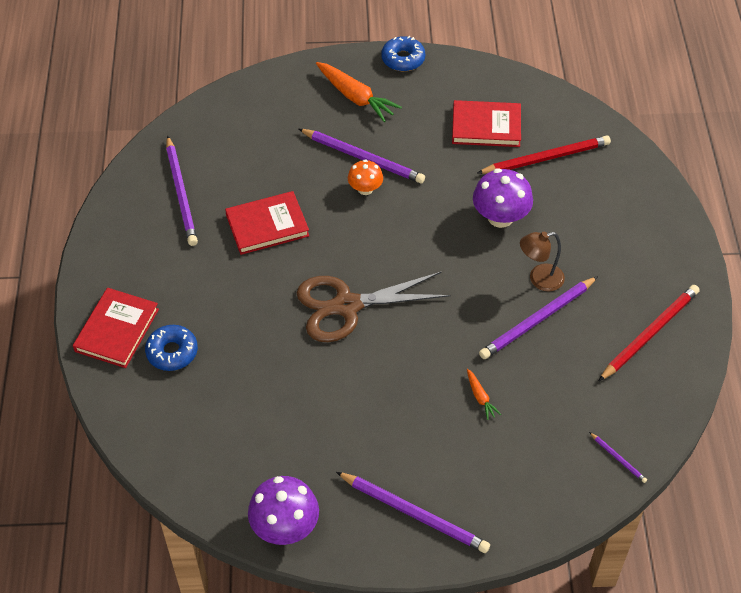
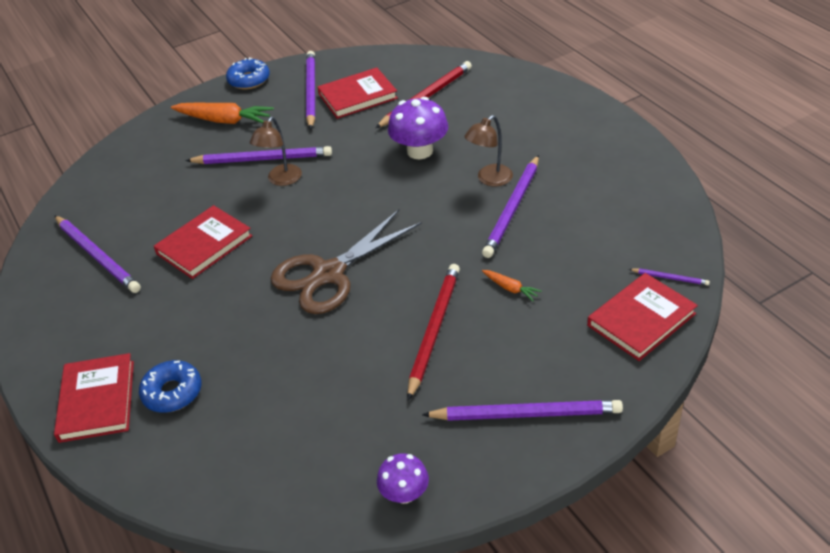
camera: 25 degrees left, 10 degrees down
(285, 527) = (404, 493): purple mushroom -> purple mushroom, size x0.61
(365, 189) = (281, 180): orange mushroom -> brown lamp
(449, 100) = (311, 91): none -> purple pencil
(564, 483) = (641, 319): none -> red book
(649, 333) = (614, 177): red pencil -> red pencil (434, 330)

